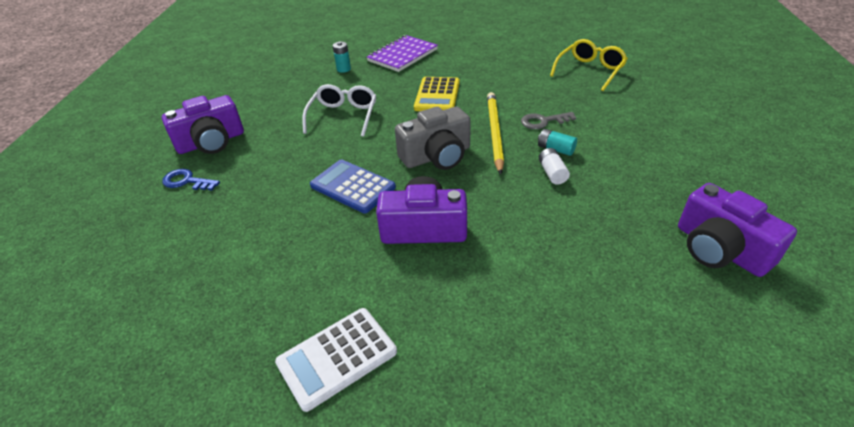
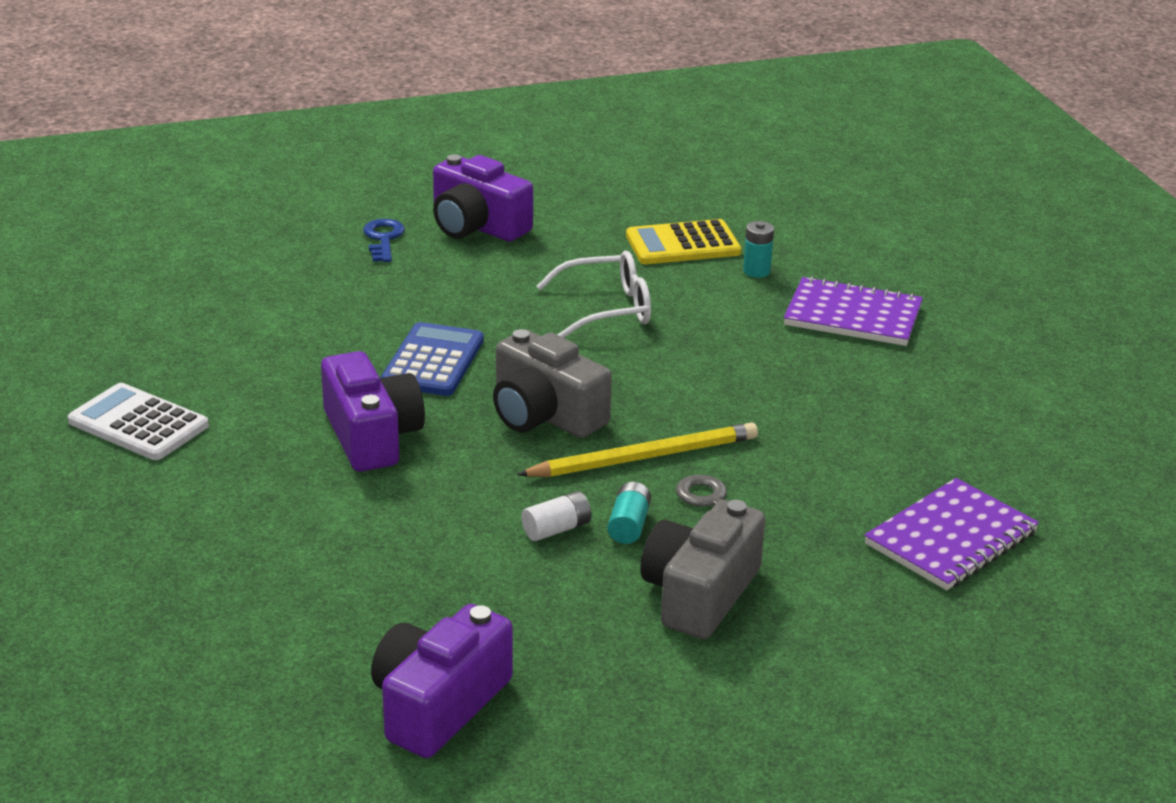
camera: 65 degrees right, 10 degrees down
(437, 95) = (729, 380): yellow calculator -> yellow calculator (683, 244)
(589, 71) = (950, 538): yellow glasses -> purple notebook
(621, 140) = (700, 594): none -> grey camera

